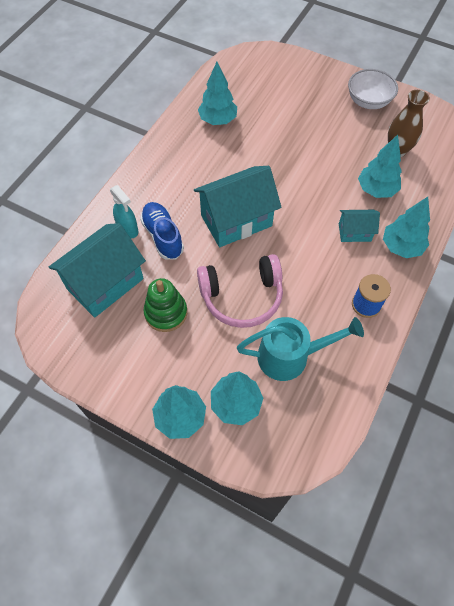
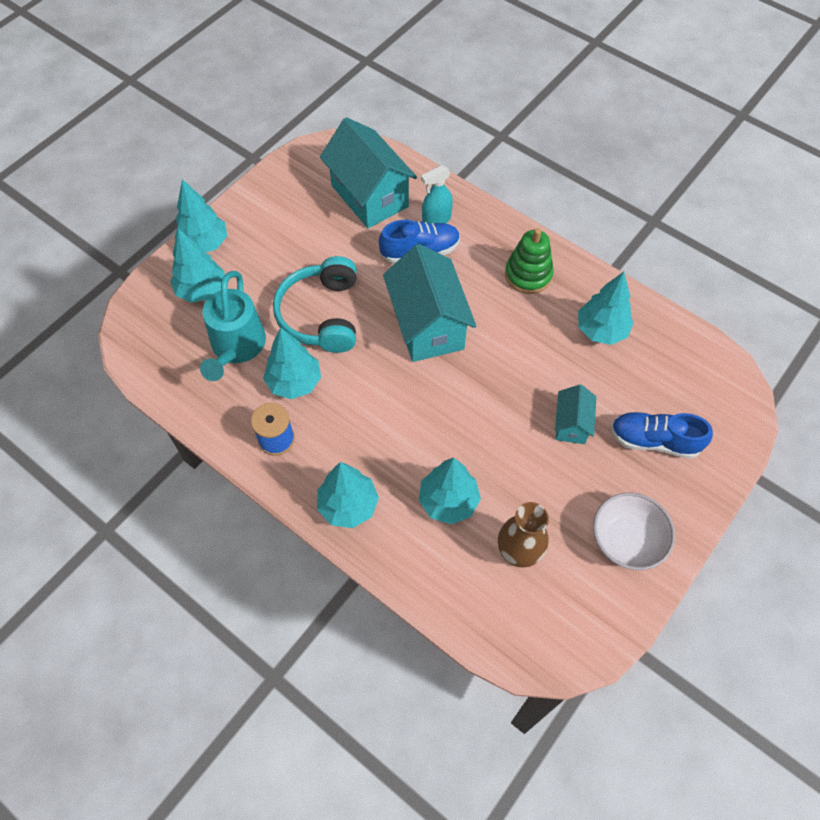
camera: 100 degrees right, 0 degrees up
(166, 313) = (320, 244): green stacking toy -> green stacking toy (528, 275)
(242, 297) = (321, 315): pink headphones -> turquoise headphones
(296, 91) = (654, 440): none -> blue shoe
(312, 303) = (294, 382): none -> turquoise tree
(354, 232) = (383, 454): turquoise house -> turquoise house (571, 424)

